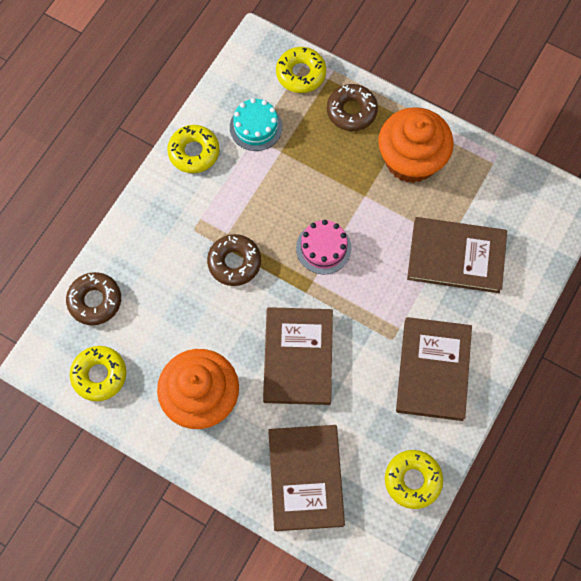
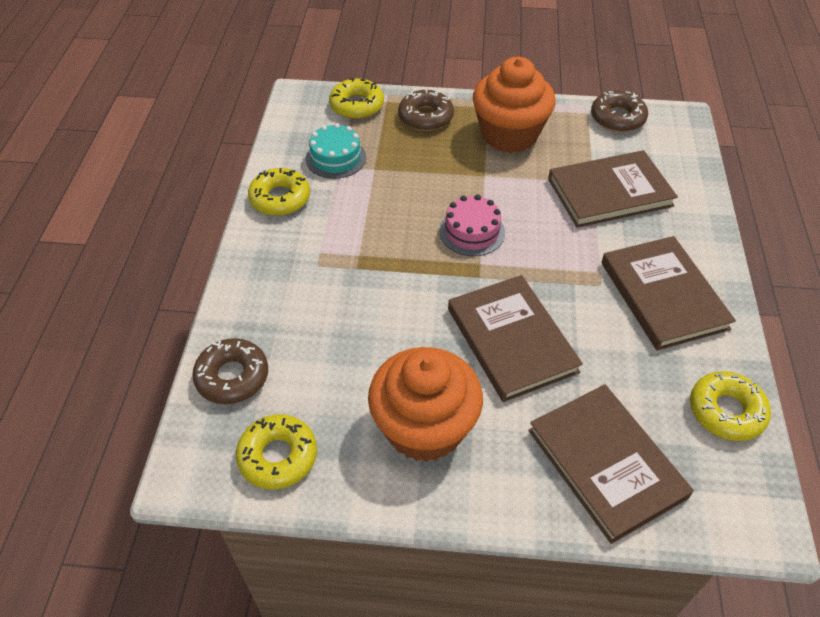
camera: 25 degrees left, 20 degrees down
(234, 262) = (382, 278): brown donut -> brown donut (617, 118)

